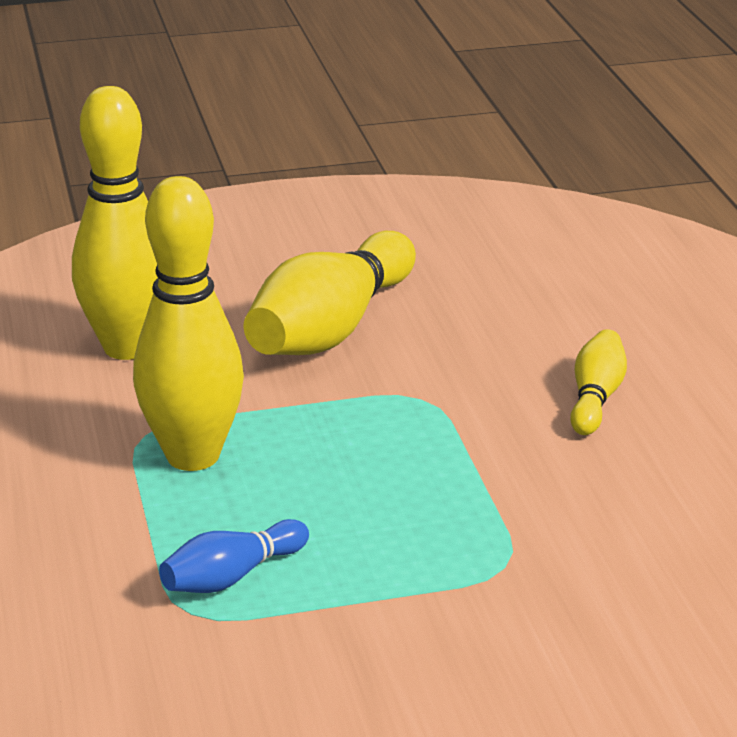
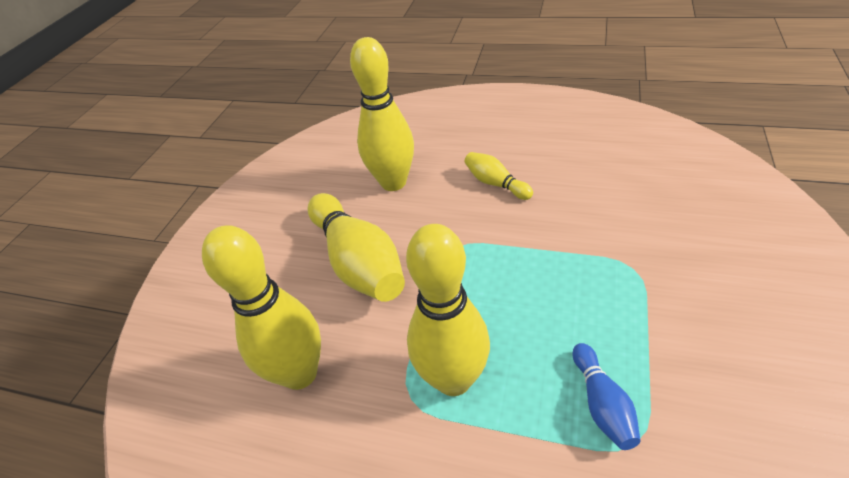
camera: 55 degrees left, 15 degrees up
(516, 307) = (393, 182): none -> yellow bowling pin

